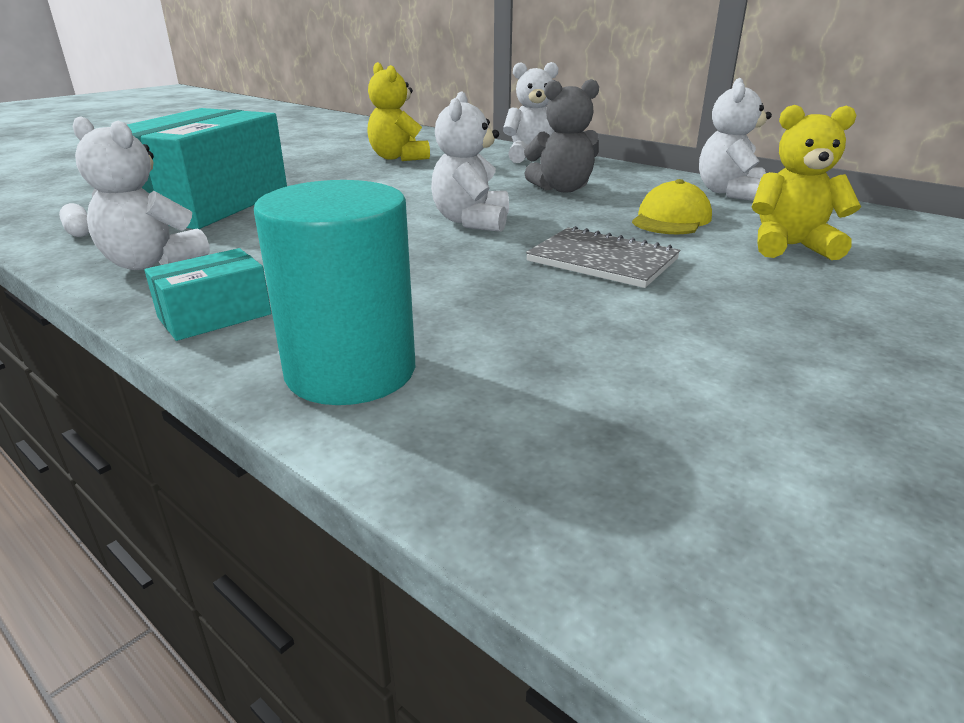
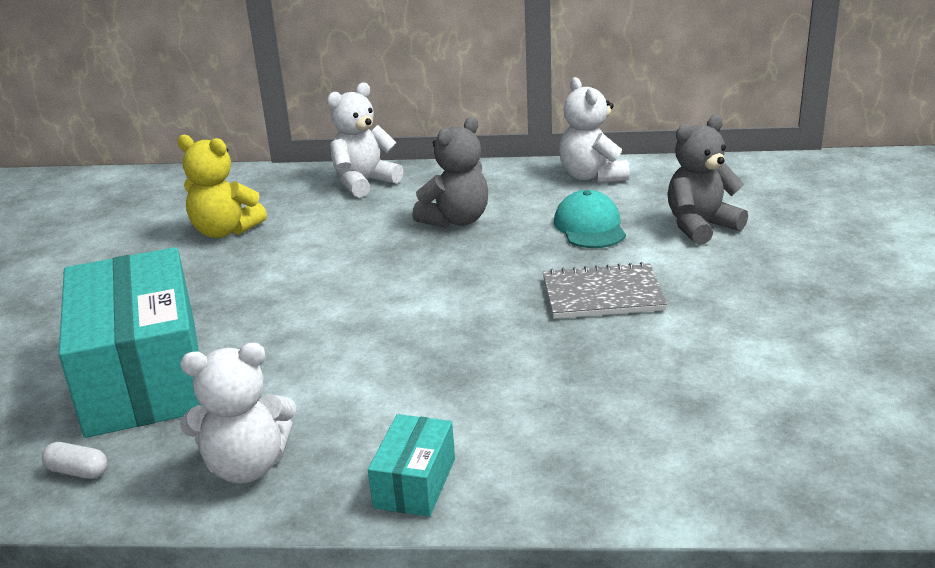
camera: 35 degrees left, 0 degrees up
(351, 371) = (592, 471): turquoise cylinder -> none
(471, 222) = (444, 293): white teddy bear -> none
(671, 219) = (590, 227): yellow cap -> turquoise cap
(790, 247) = (700, 226): yellow teddy bear -> grey teddy bear

